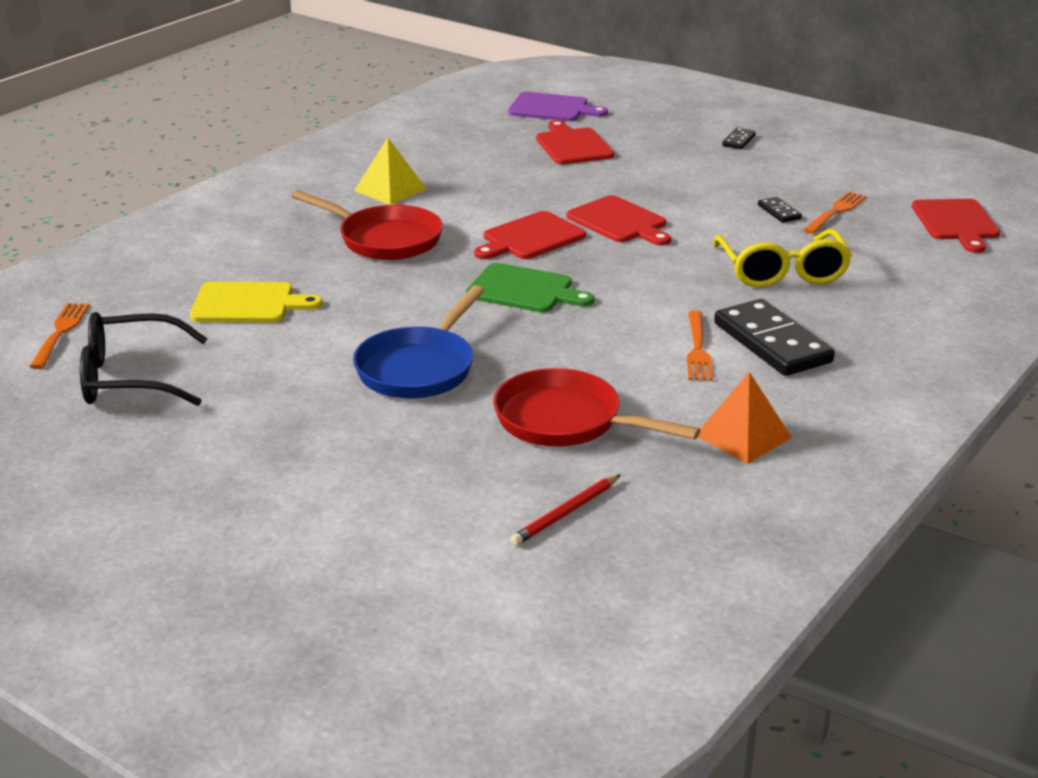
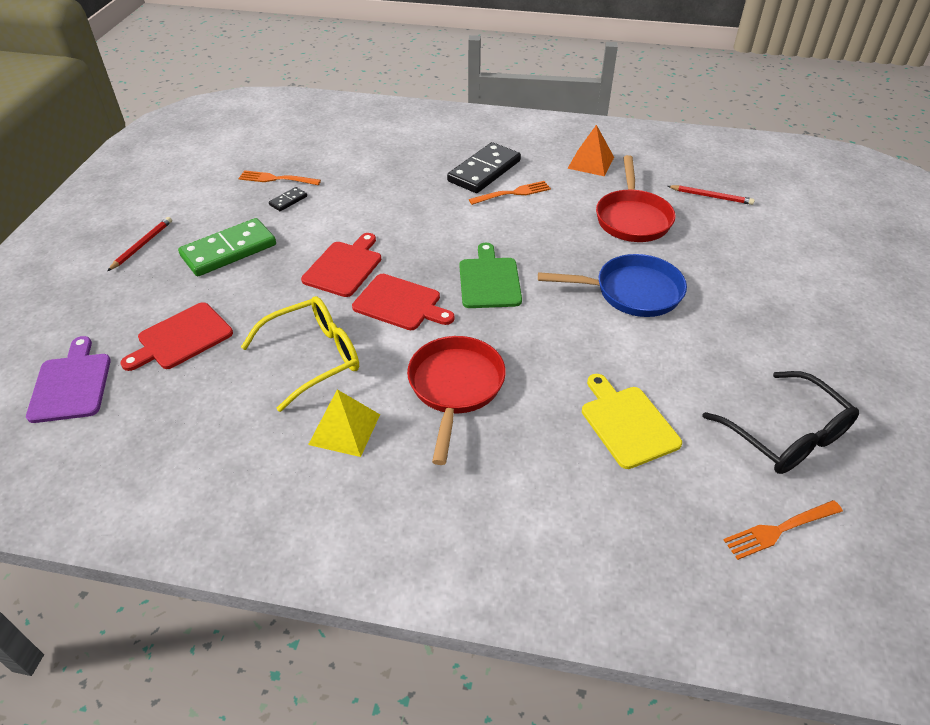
camera: 115 degrees left, 15 degrees up
(697, 174) = (229, 251): none -> green domino
(738, 141) = (142, 245): black domino -> red pencil
(782, 271) = (386, 183): yellow glasses -> yellow glasses (313, 358)
(956, 223) = (273, 135): red cutting board -> none

